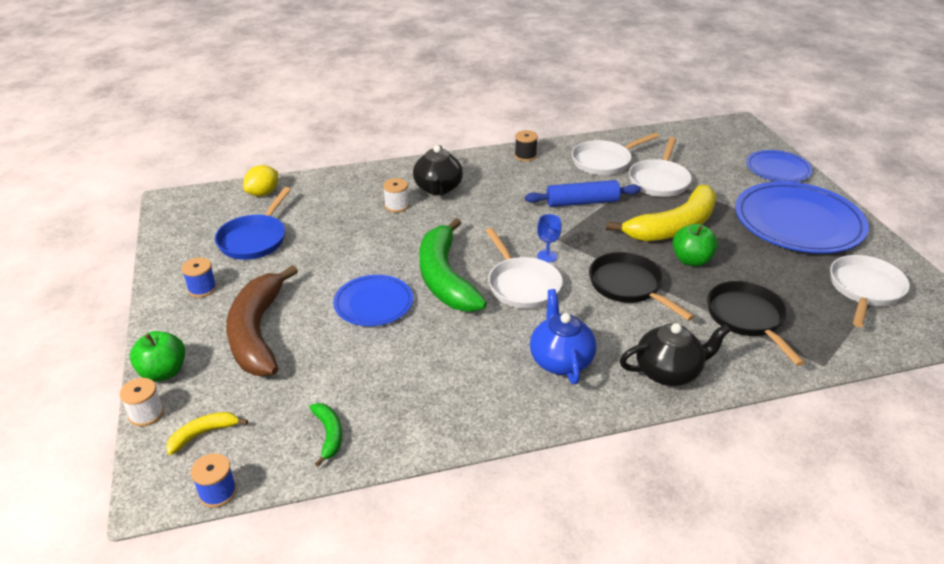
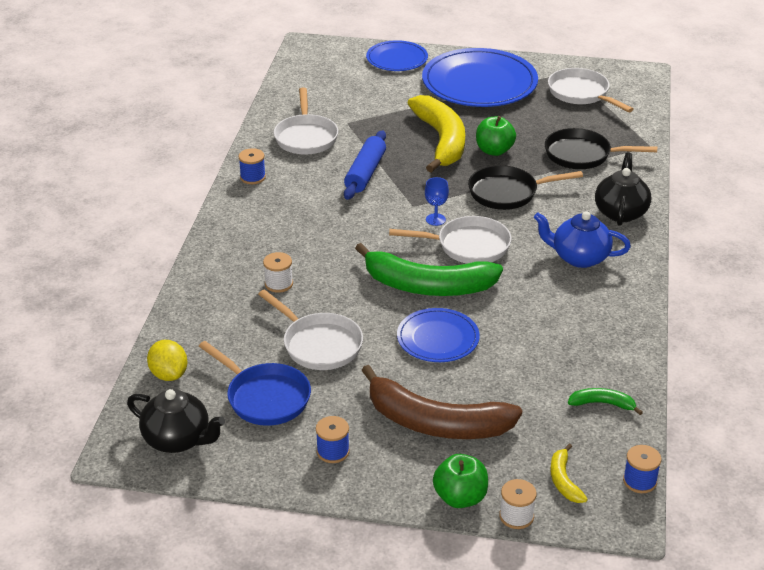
camera: 65 degrees left, 0 degrees up
(438, 189) = (268, 249): black teapot -> black teapot (178, 439)
(525, 156) = (253, 177): black spool -> blue spool
(659, 181) = (364, 121): white pan -> white pan (319, 344)

